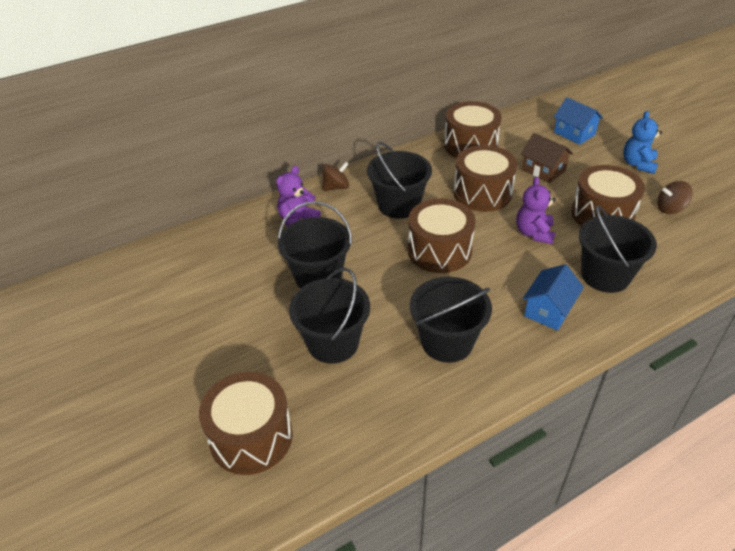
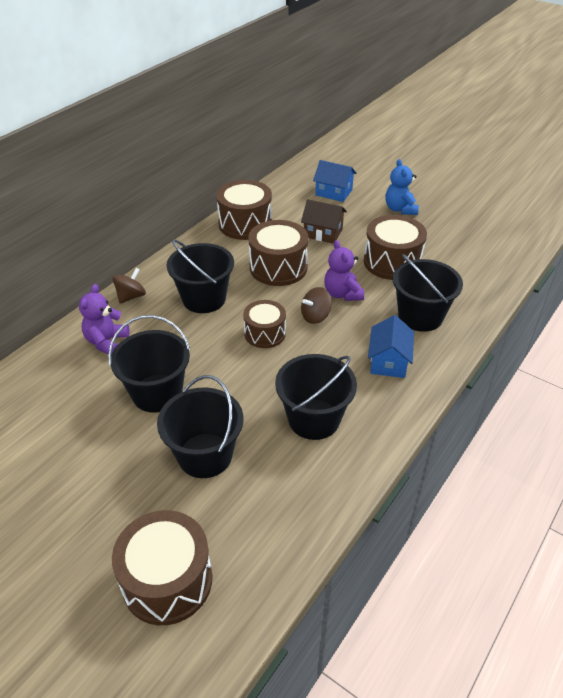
camera: 25 degrees left, 0 degrees up
(439, 251) = (265, 333): brown drum -> brown drum, size x0.64
(670, 208) = (444, 243): brown spinning top -> brown spinning top (315, 316)

